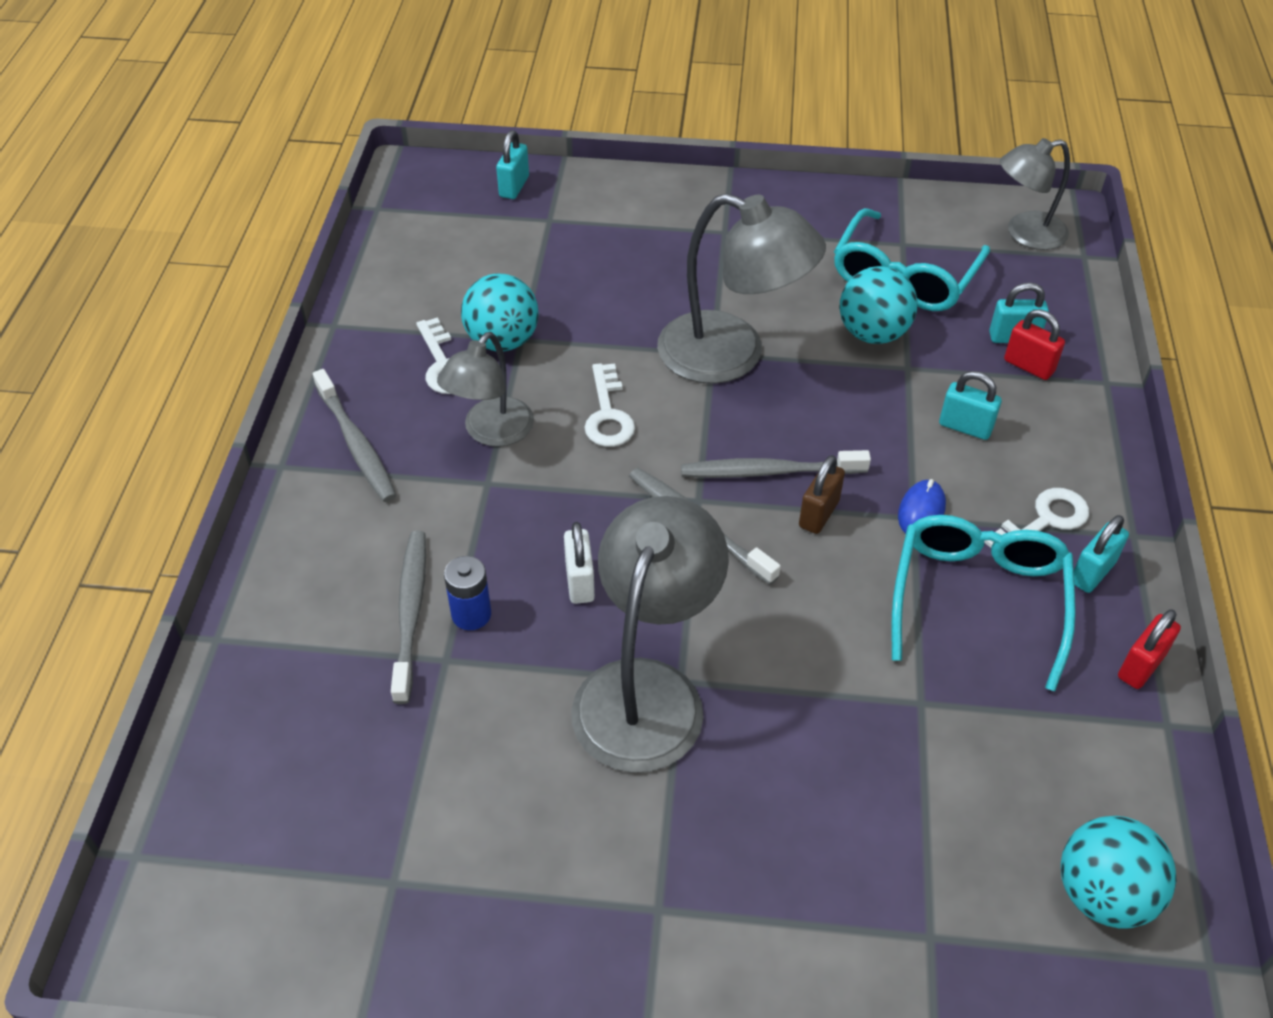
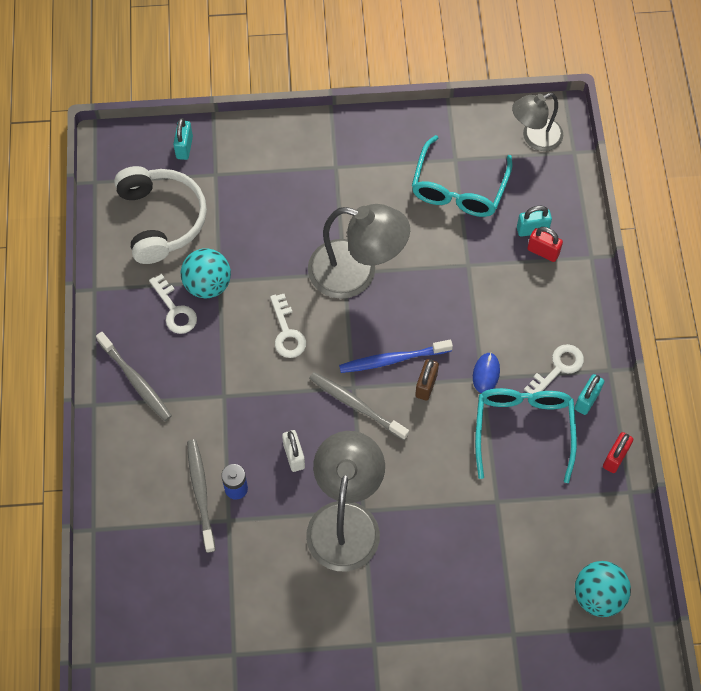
camera: 10 degrees left, 15 degrees up
(457, 259) = (161, 220): none -> white headphones
(491, 432) = (217, 358): grey lamp -> none
(769, 471) = (392, 359): grey toothbrush -> blue toothbrush
(872, 333) = (443, 240): turquoise ball -> none
(965, 427) = (507, 306): turquoise padlock -> none

